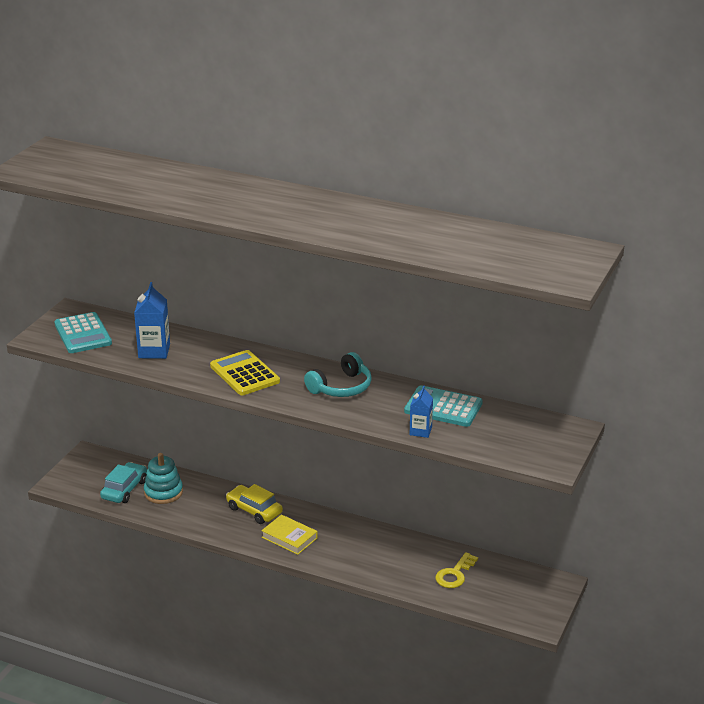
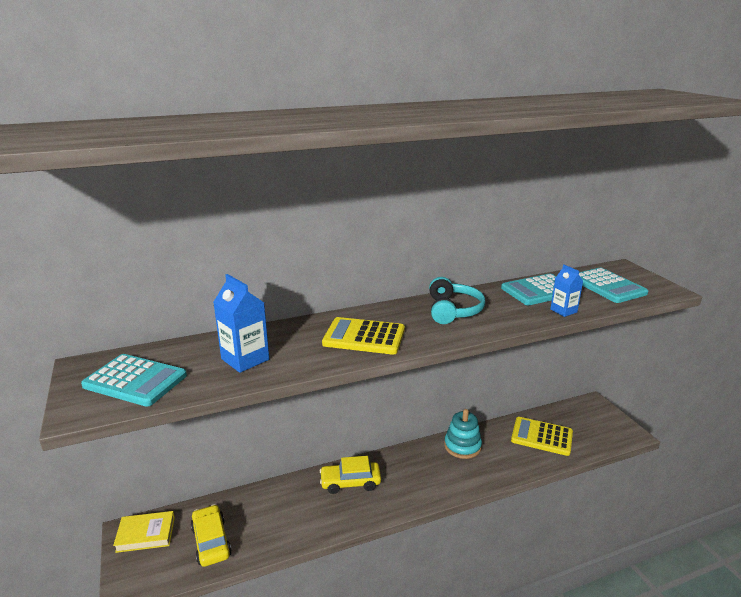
camera: 45 degrees left, 5 degrees down
(124, 489) = (211, 541): turquoise car -> yellow car
(163, 492) = (253, 519): turquoise stacking toy -> turquoise stacking toy (462, 446)
(289, 537) = (408, 486): yellow book -> yellow book (146, 534)
(454, 574) = (541, 436): yellow key -> yellow calculator
(511, 434) = (607, 286): none -> turquoise calculator

